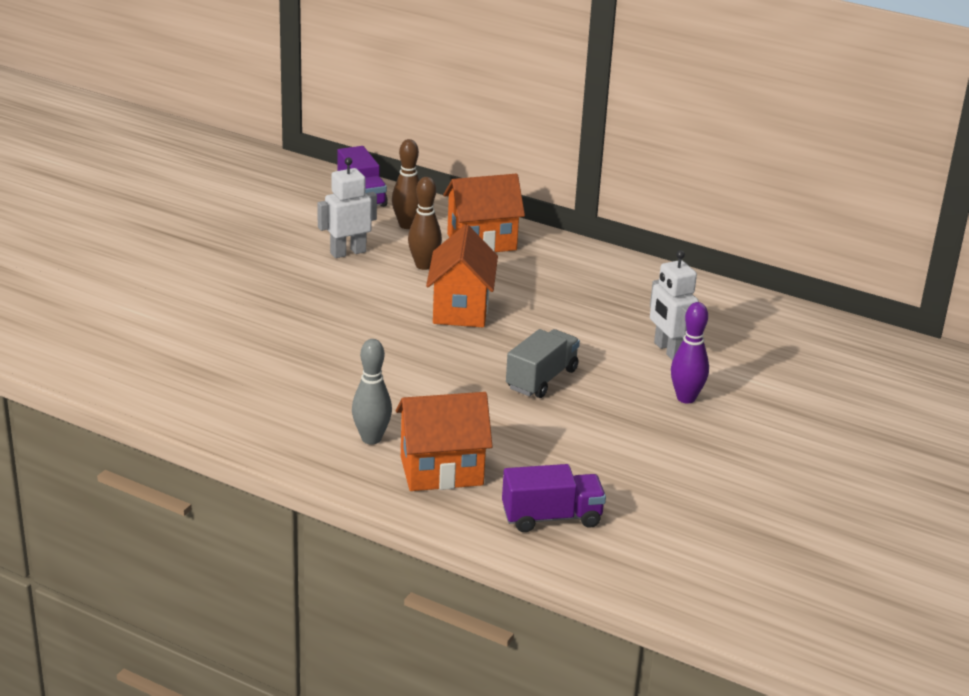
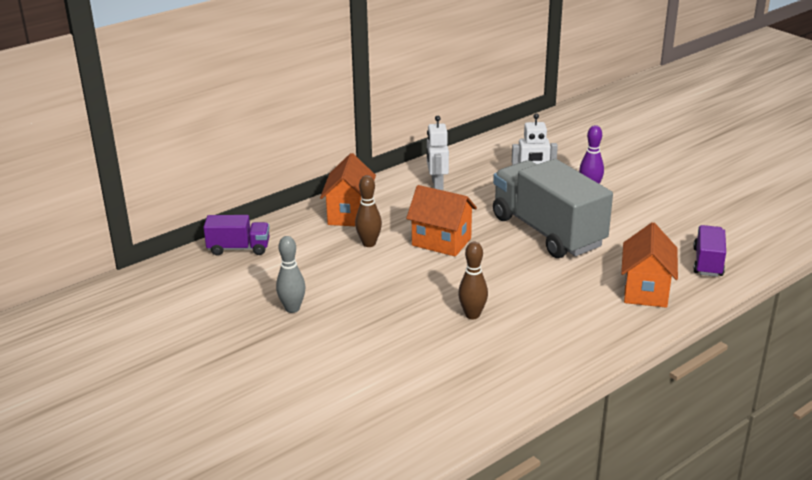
camera: 65 degrees left, 0 degrees up
(348, 252) = (327, 271): white robot -> white robot (437, 184)
(371, 439) = (597, 310): grey bowling pin -> grey bowling pin (292, 308)
(407, 225) = (302, 238): brown bowling pin -> brown bowling pin (472, 315)
(541, 379) = (547, 231): grey truck -> grey truck, size x2.07

